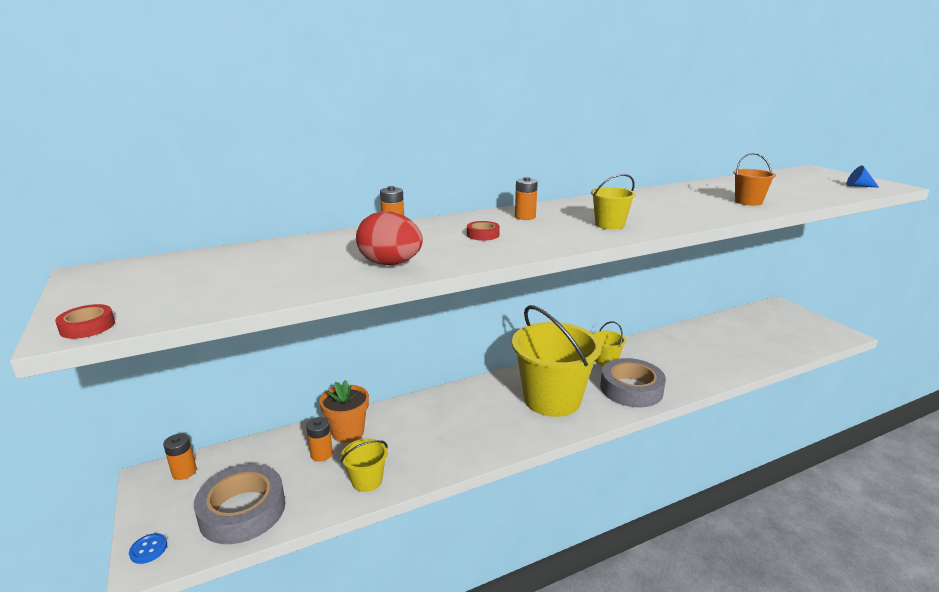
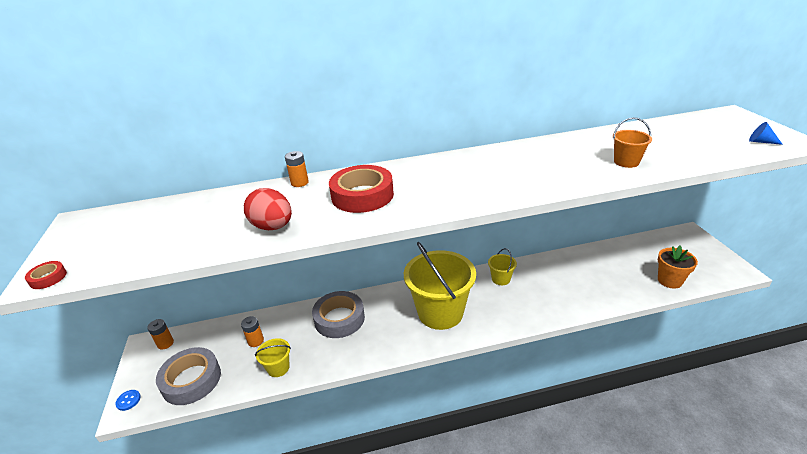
camera: 15 degrees right, 10 degrees up
(348, 432) = (279, 324): orange flower pot -> orange flower pot (669, 281)
(483, 235) = (362, 195): red tape -> red tape, size x2.34
(525, 217) = (410, 173): orange battery -> none
(609, 225) = (475, 188): yellow bucket -> none
(631, 389) = (509, 310): grey tape -> grey tape (339, 319)

